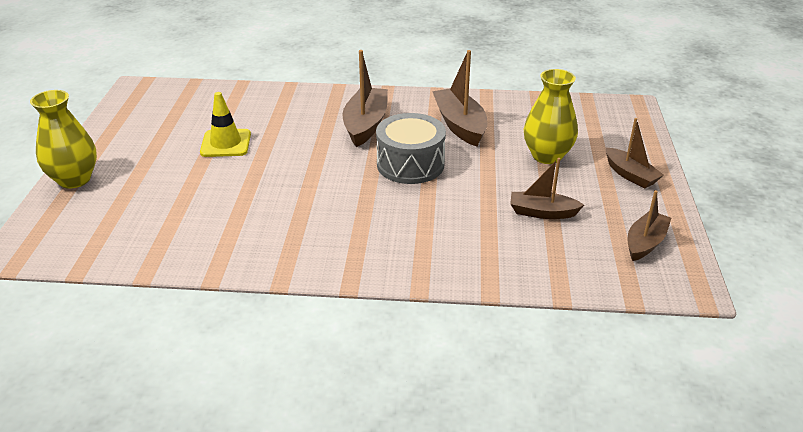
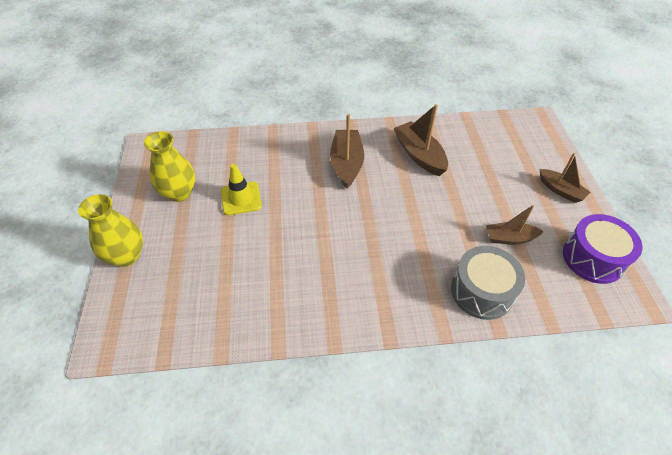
camera: 10 degrees left, 15 degrees up
(410, 164) = (395, 201): grey drum -> grey drum (482, 291)
(547, 156) = (494, 179): yellow vase -> yellow vase (179, 193)
(645, 243) = (593, 258): brown boat -> purple drum

